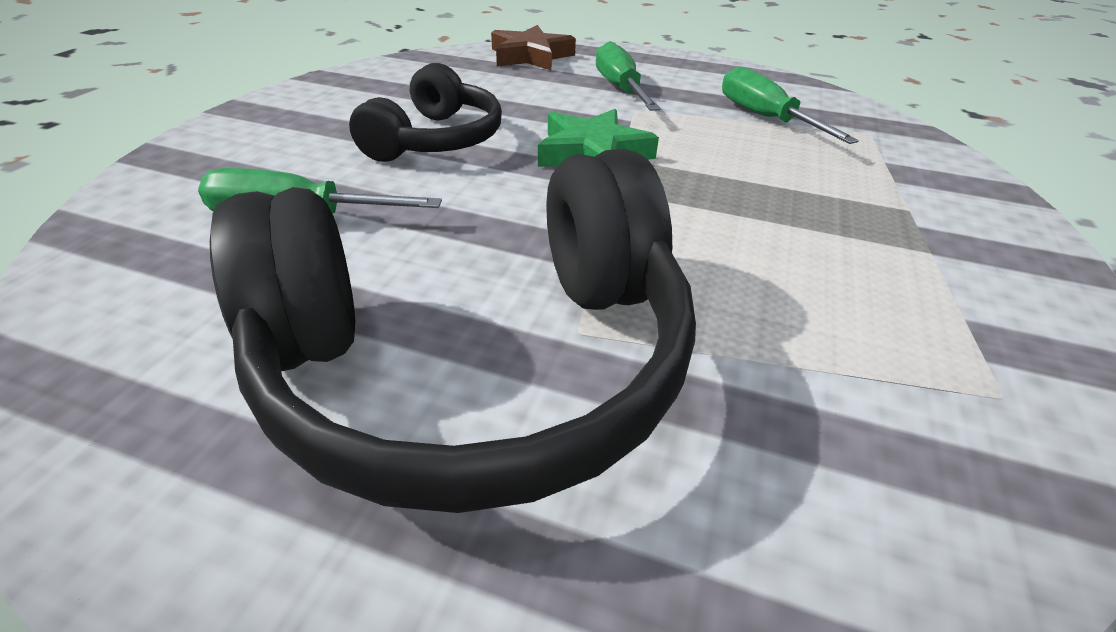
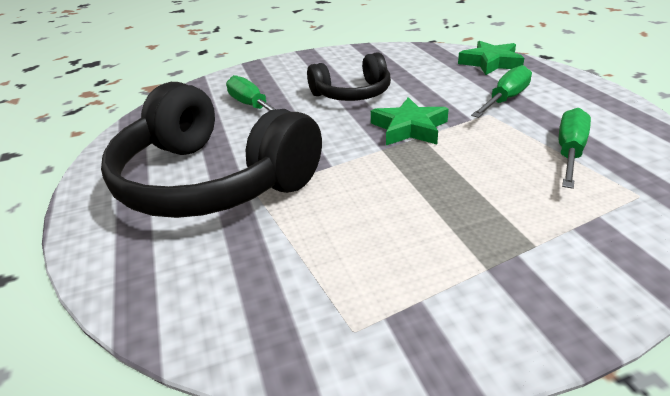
camera: 55 degrees right, 5 degrees down
(530, 56) = (491, 63): brown star -> green star

